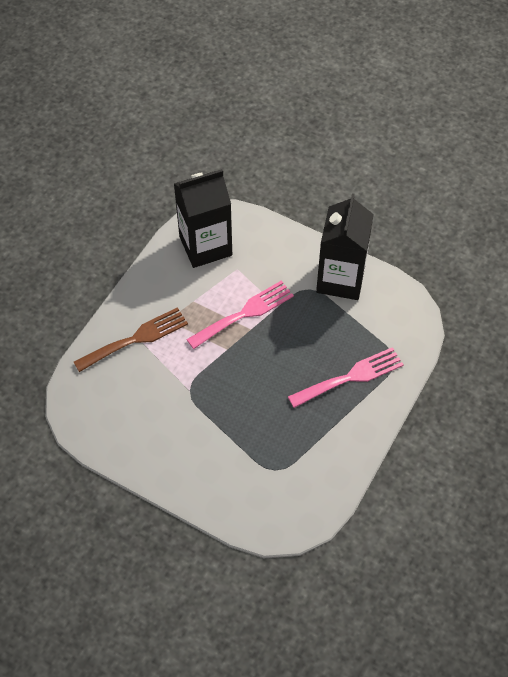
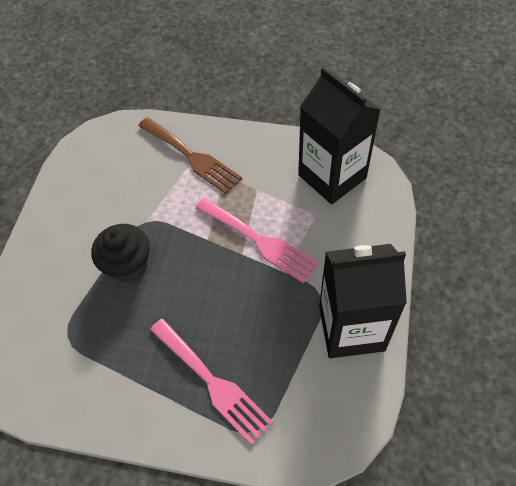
camera: 75 degrees right, 0 degrees up
(227, 412) = (128, 265): none -> black cupcake

